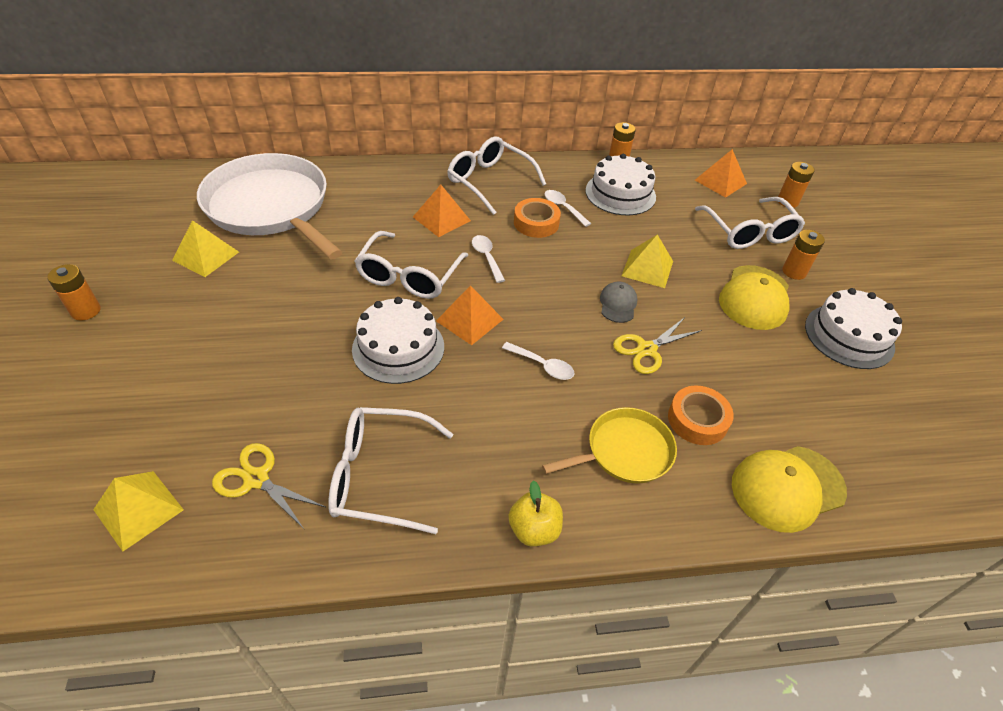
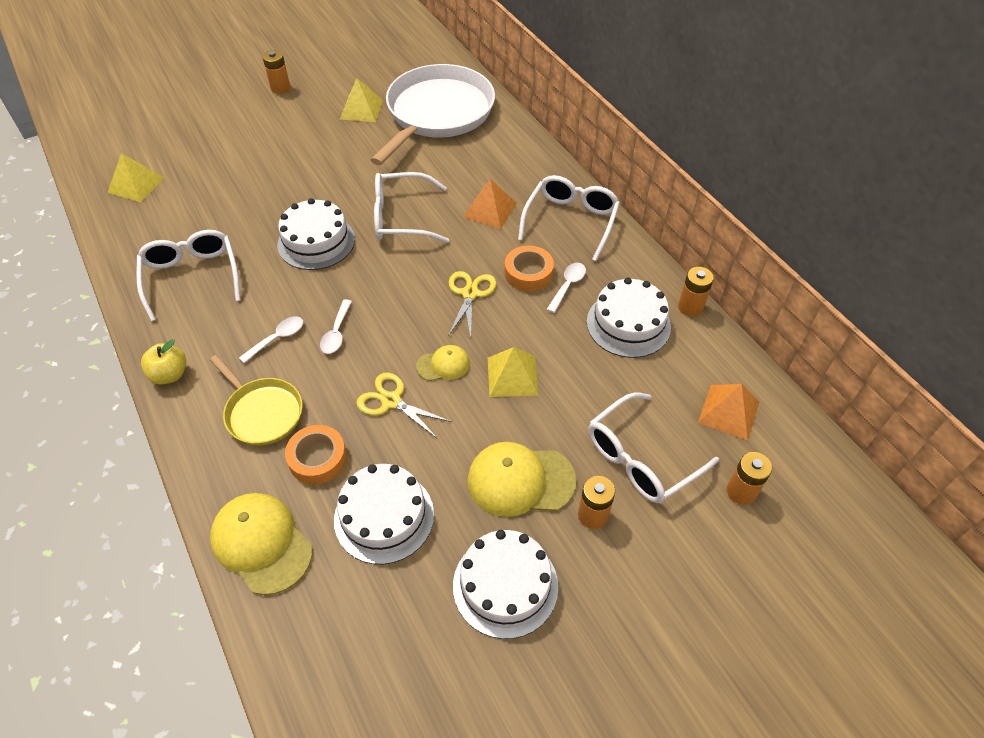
camera: 70 degrees right, 5 degrees up
(256, 479) = (172, 221): yellow scissors -> yellow scissors (470, 293)
(469, 320) = (368, 271): orange pyramid -> none
(486, 257) = (454, 255): white spoon -> white spoon (277, 338)
(618, 304) = (443, 365): grey cap -> yellow cap
(773, 389) = (384, 516): none -> white cake

